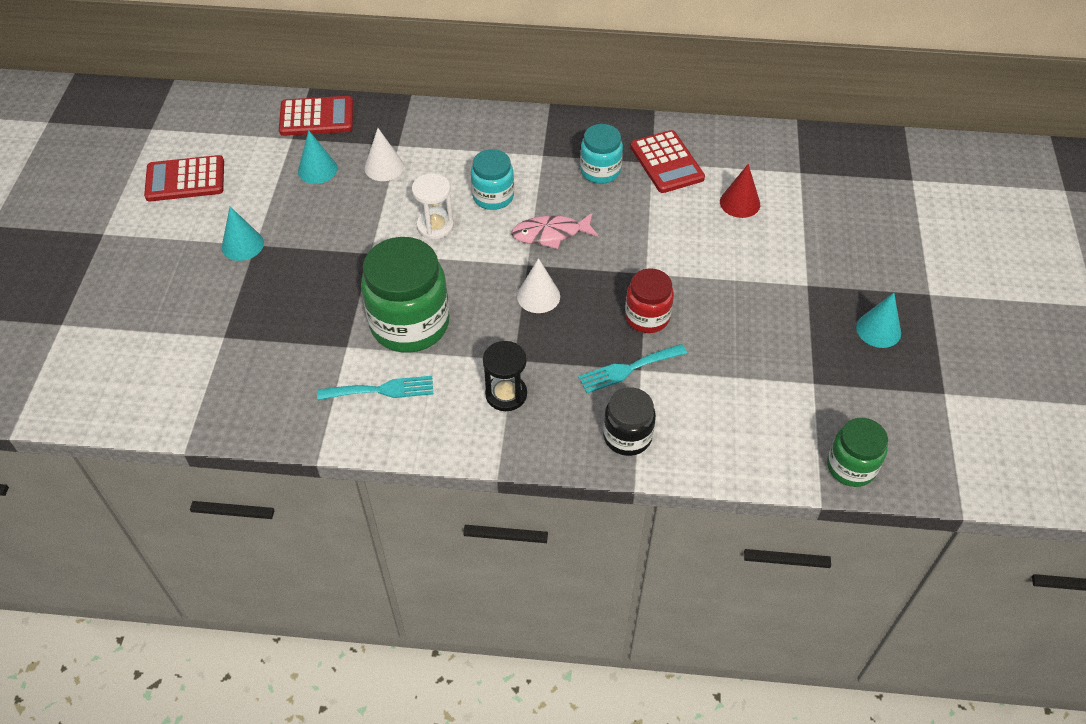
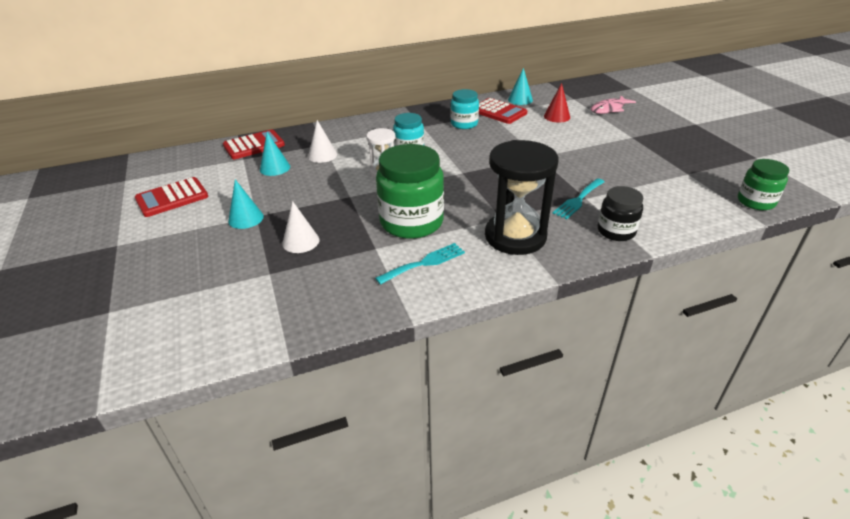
camera: 25 degrees left, 15 degrees down
(506, 394) = (515, 236): black hourglass -> black hourglass, size x1.85
(538, 296) = (485, 184): white cone -> white cone (300, 241)
(550, 234) = (463, 156): pink fish -> pink fish (609, 109)
(647, 317) = (562, 174): red jar -> none
(878, 330) = (690, 143): turquoise cone -> turquoise cone (520, 100)

